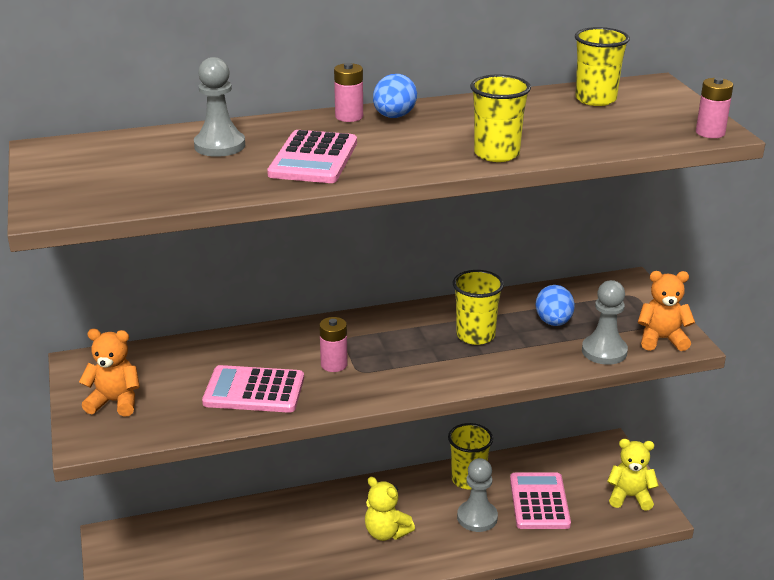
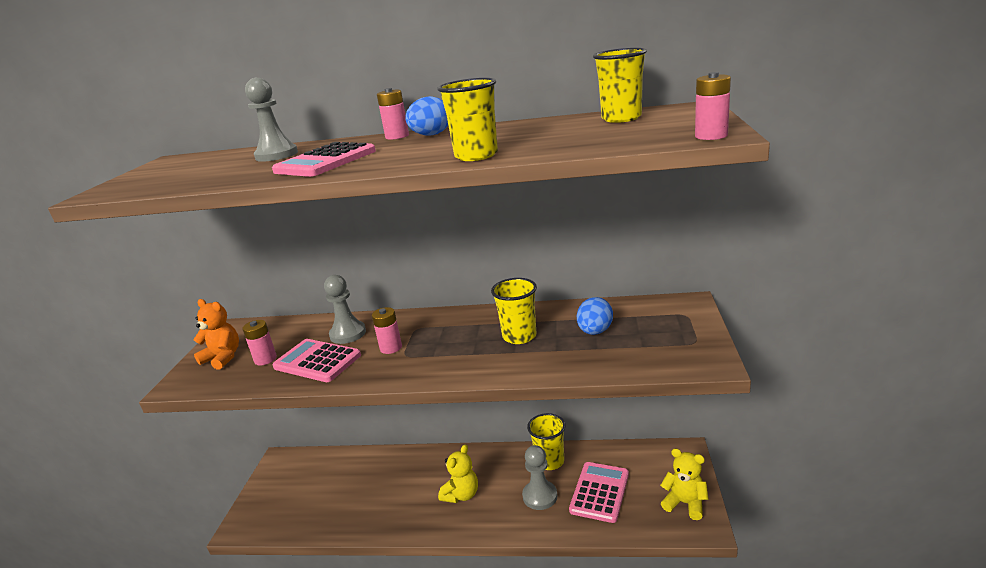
camera: 25 degrees right, 5 degrees down
(179, 396) = (265, 359): none -> pink battery
(386, 533) = (461, 495): yellow teddy bear -> yellow teddy bear turned 120 degrees counterclockwise
(604, 351) = (625, 362): grey pawn -> grey pawn (348, 334)
(661, 339) = (689, 357): orange teddy bear -> none

